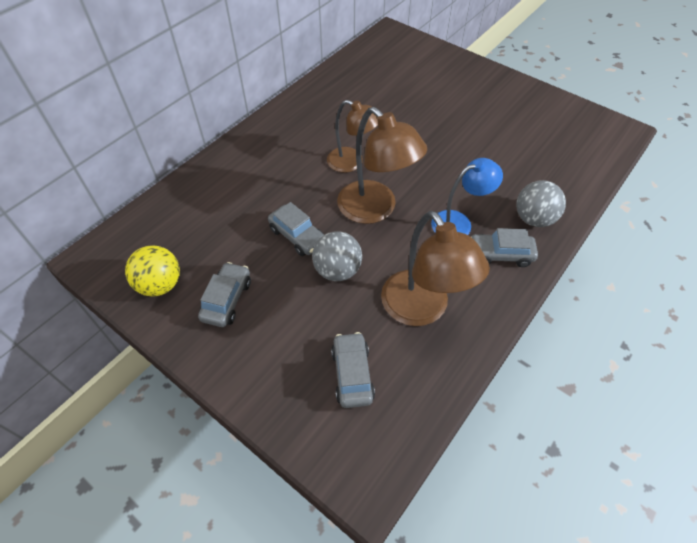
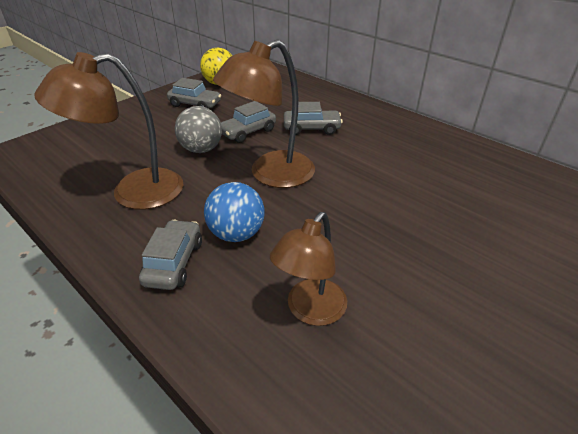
camera: 95 degrees right, 15 degrees down
(352, 162) = (344, 164): brown lamp -> brown lamp (310, 311)
(352, 374) = (96, 151): grey car -> grey car (311, 128)
(459, 222) = (236, 234): blue lamp -> blue ball
(533, 219) = (222, 313): grey ball -> none

